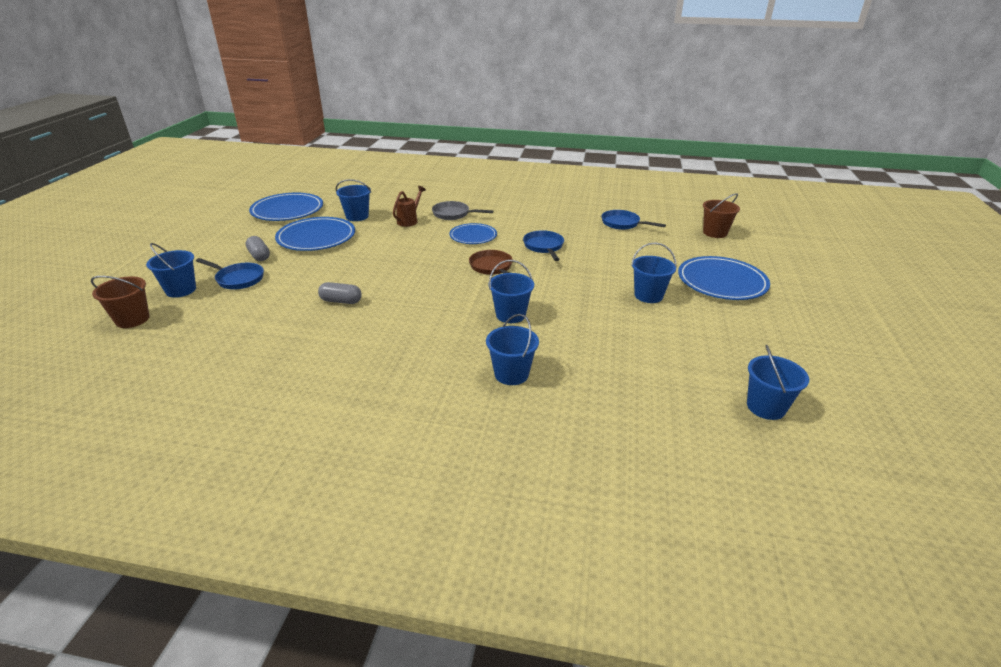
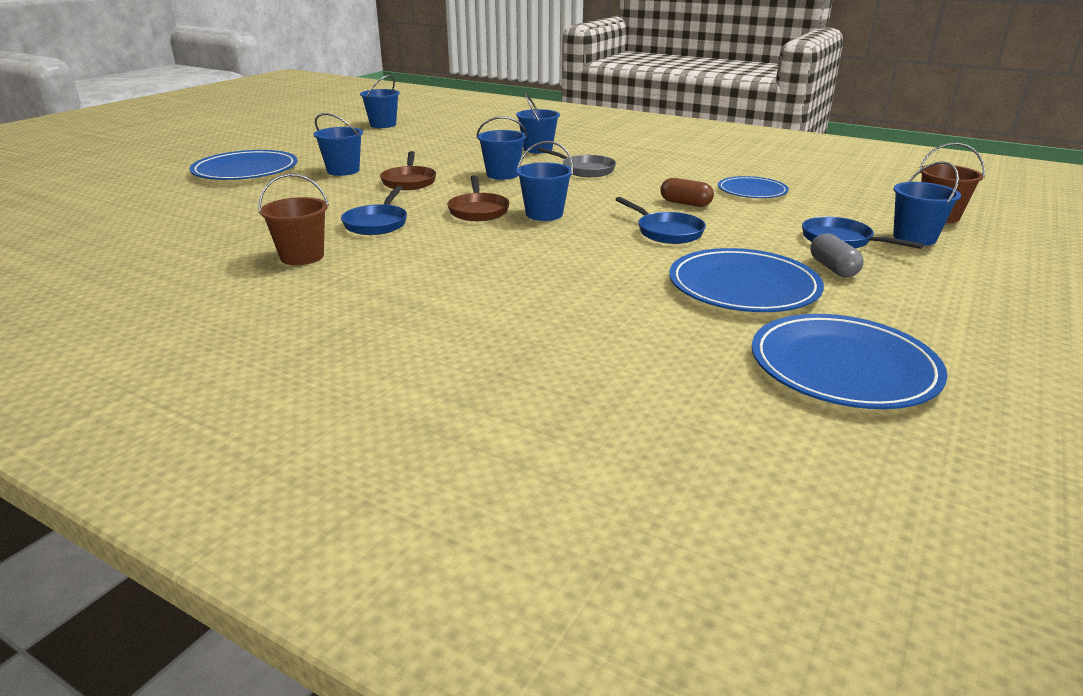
camera: 160 degrees left, 5 degrees down
(341, 301) = (685, 203): grey capsule -> brown capsule
(357, 216) = (665, 322): blue bucket -> blue bucket (544, 214)
(409, 221) = (557, 295): brown watering can -> none
(453, 214) = (460, 296): grey pan -> grey pan (585, 170)
(473, 236) = (463, 251): blue plate -> blue plate (752, 191)
(577, 291) = (409, 181): none -> brown pan
(623, 224) = (202, 237): blue pan -> blue pan (666, 232)
(715, 233) = (112, 209): brown bucket -> brown bucket (302, 256)

